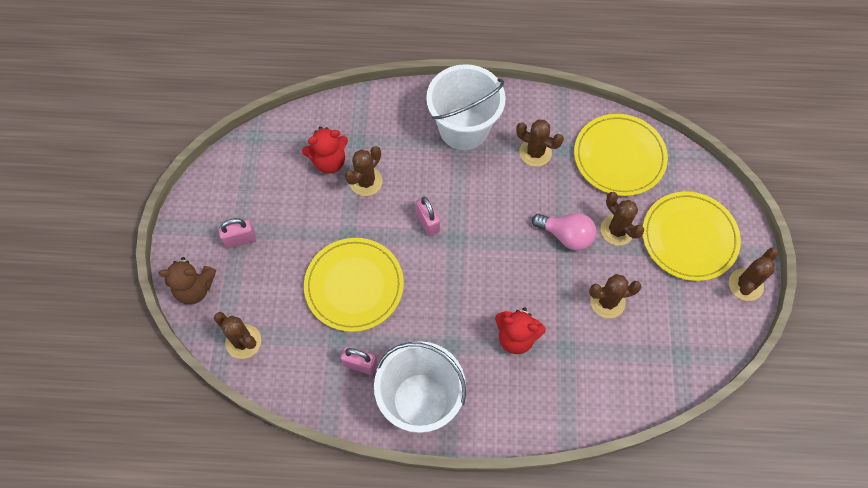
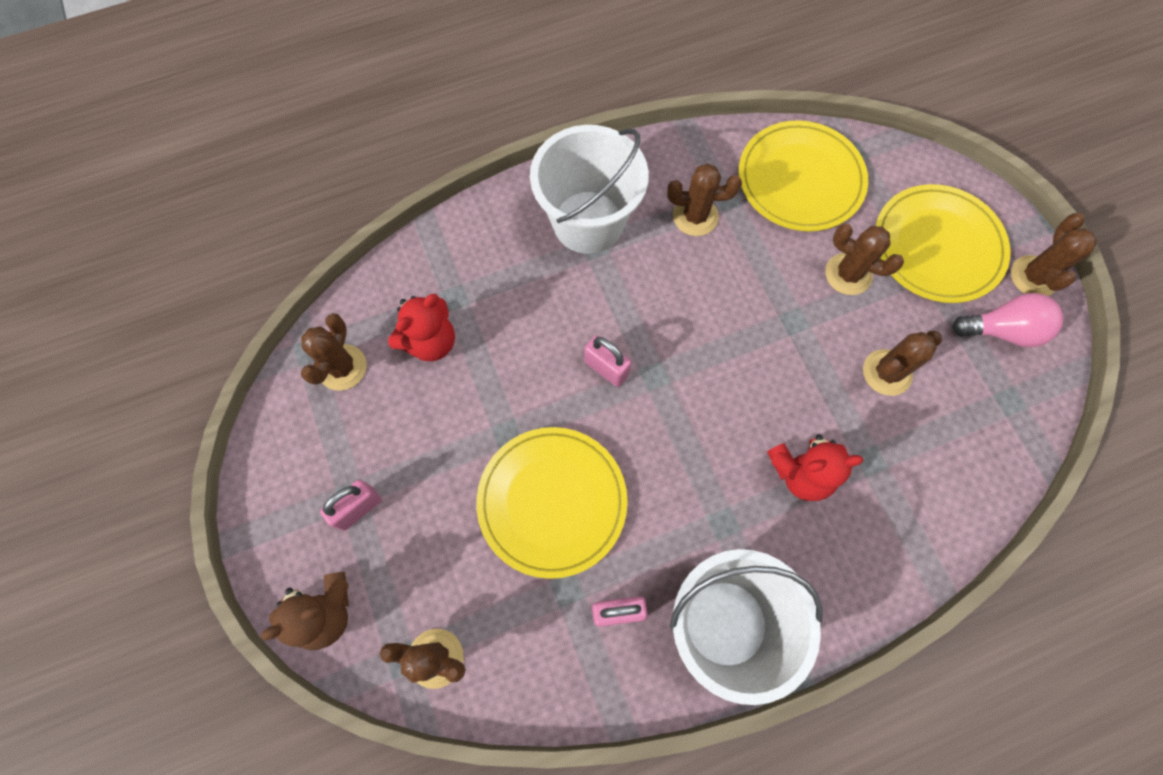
camera: 25 degrees left, 5 degrees up
(366, 181) = (495, 348): brown cactus -> brown cactus (342, 367)
(566, 236) = (791, 309): pink light bulb -> pink light bulb (1002, 330)

